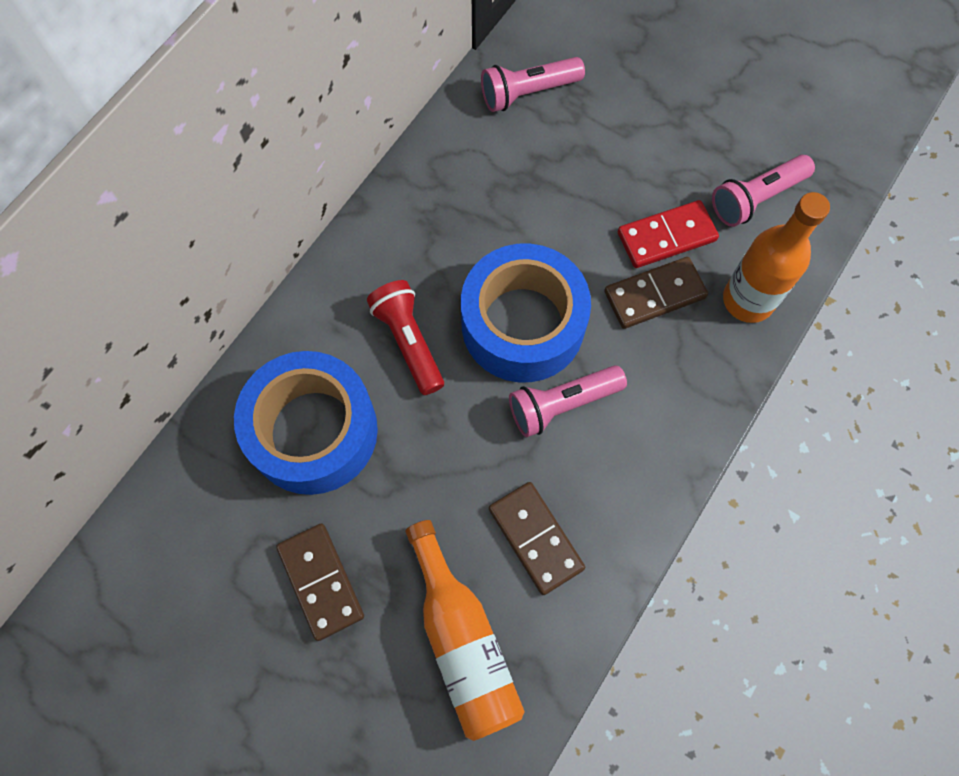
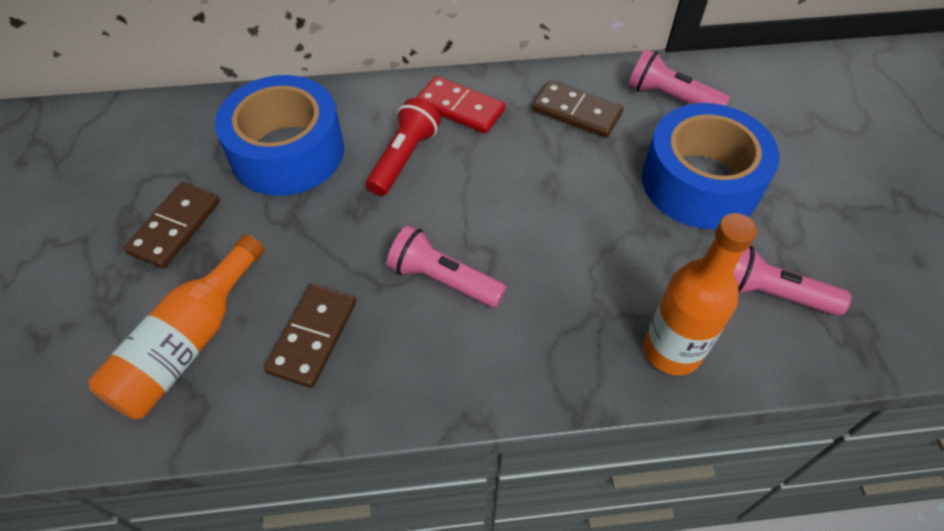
camera: 50 degrees right, 15 degrees down
(523, 324) = (485, 212): blue tape -> blue tape (700, 182)
(654, 295) = (601, 279): brown domino -> brown domino (576, 112)
(666, 237) = (660, 254): red domino -> red domino (460, 108)

